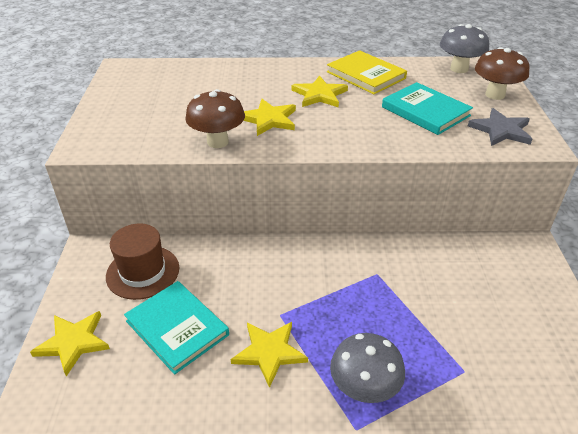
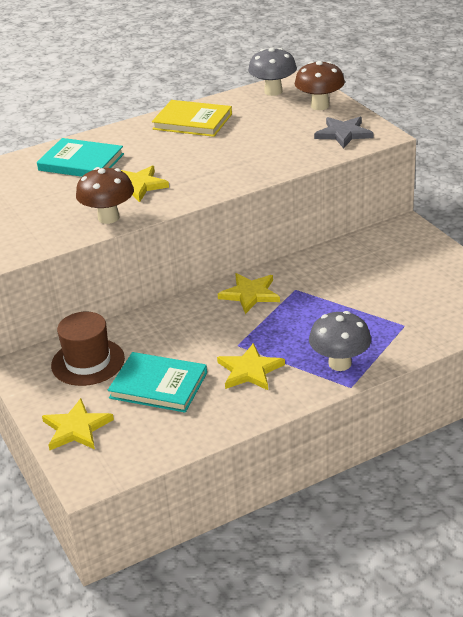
camera: 25 degrees left, 5 degrees down
(319, 95) = (164, 151): yellow star -> yellow star (250, 294)
(425, 111) = (271, 137): turquoise book -> turquoise book (81, 162)

